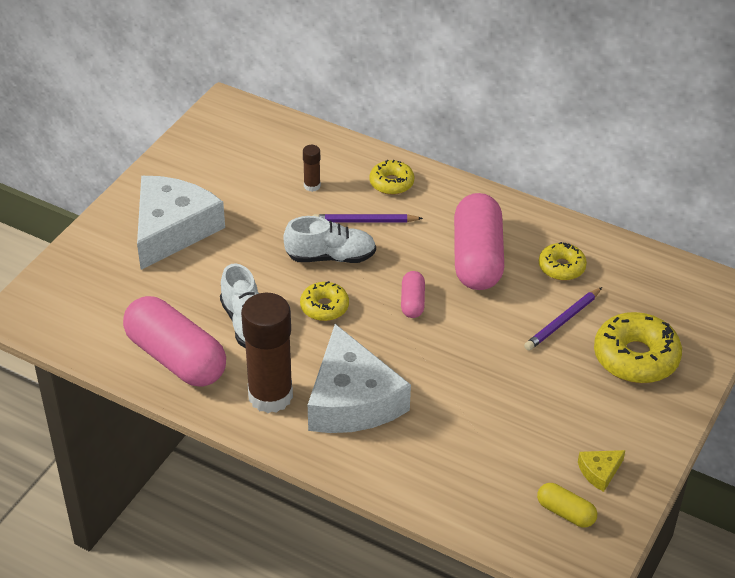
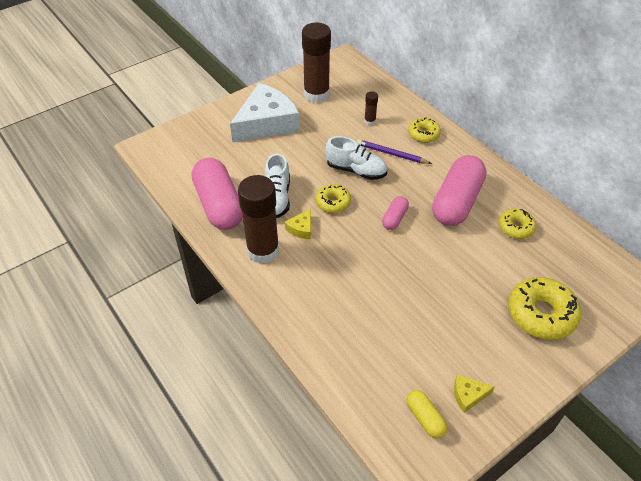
camera: 25 degrees right, 5 degrees up
(218, 169) = (316, 94): none -> brown glue stick
(303, 352) = (301, 228): none -> yellow cheese
(352, 400) = (315, 273): white cheese -> none
(563, 321) = (497, 267): purple pencil -> none

